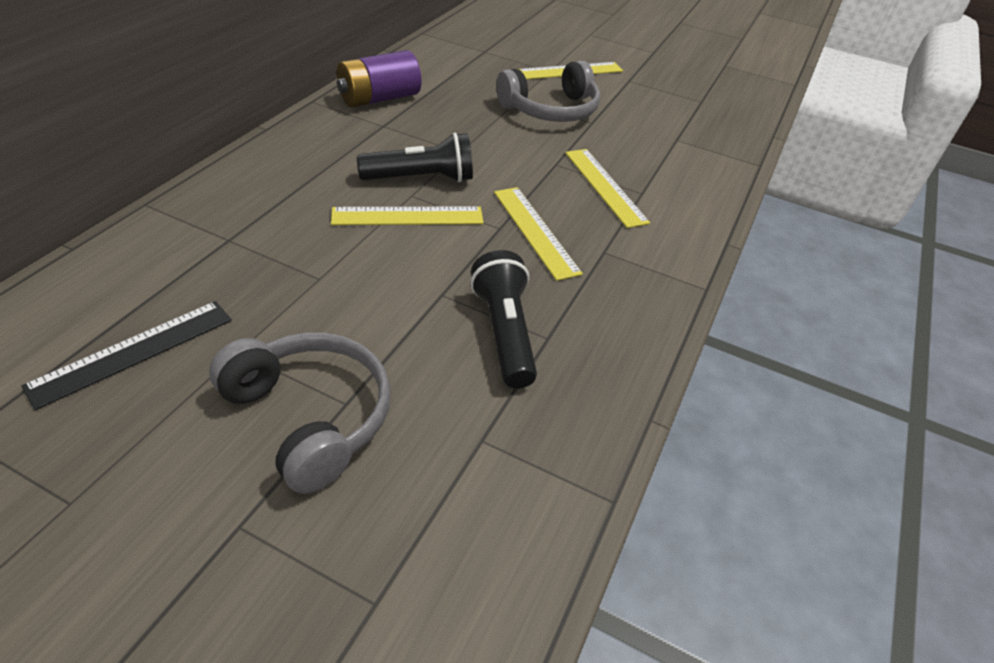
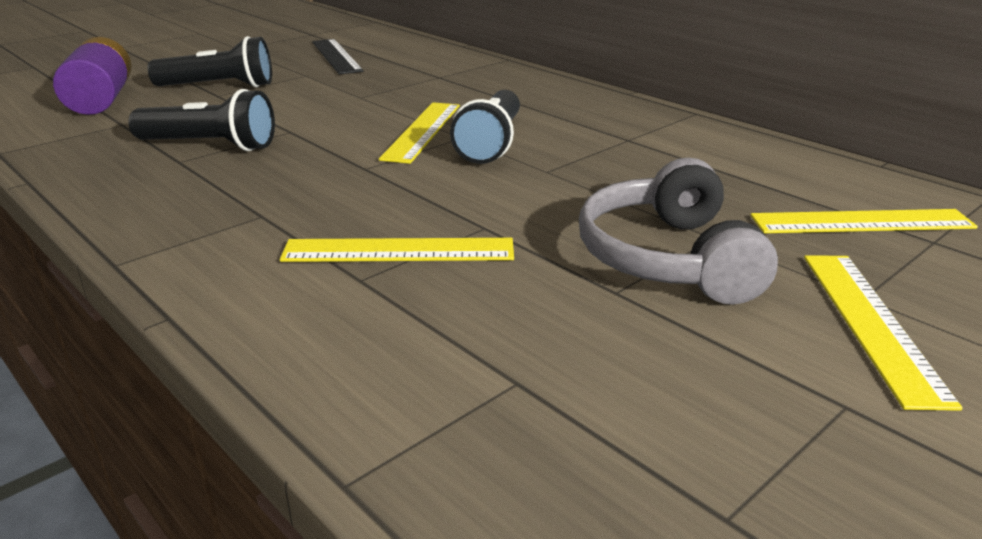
camera: 115 degrees right, 15 degrees down
(311, 416) = (219, 86): grey headphones -> black flashlight
(379, 99) = (704, 143): purple battery -> purple battery (101, 100)
(535, 231) = (340, 184): yellow ruler -> yellow ruler (861, 222)

